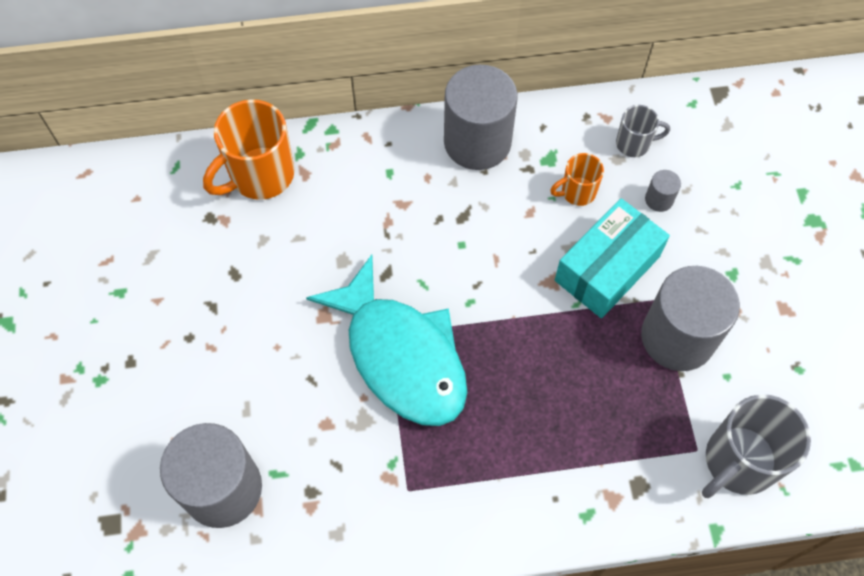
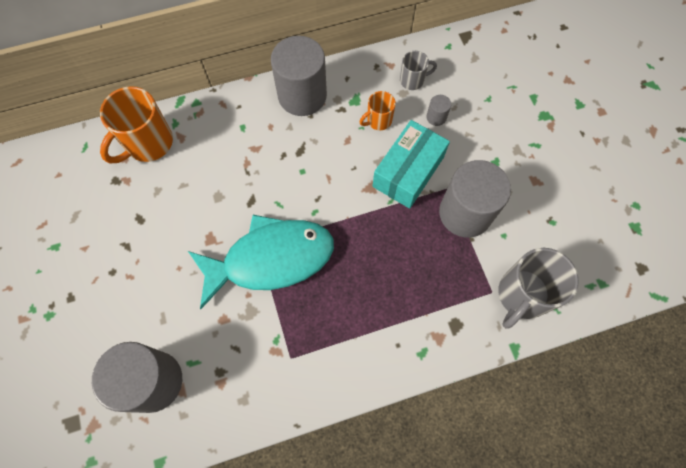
camera: 10 degrees left, 5 degrees up
(401, 355) = (271, 259): turquoise fish -> turquoise fish turned 60 degrees counterclockwise

